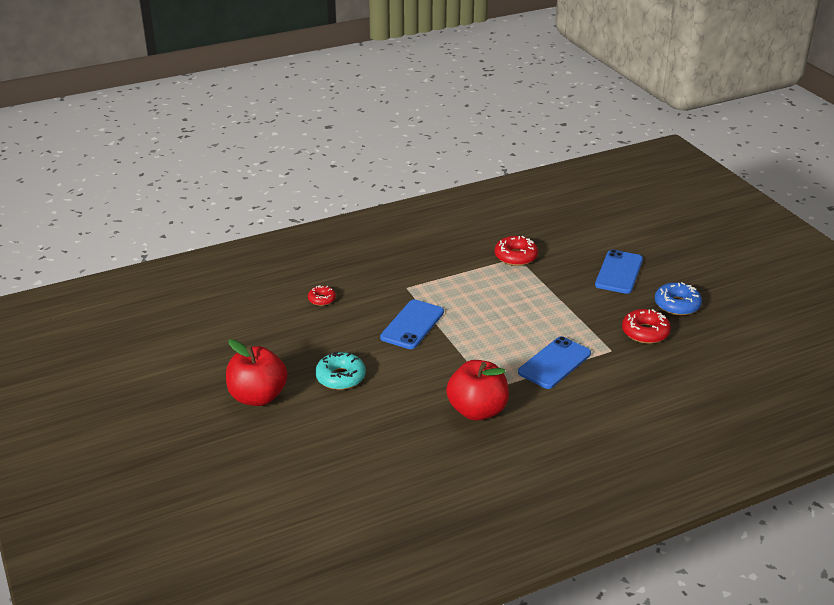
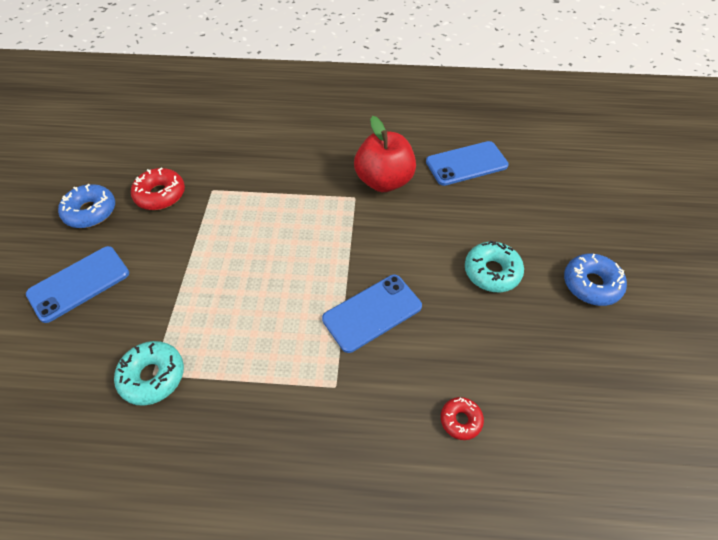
camera: 150 degrees left, 20 degrees up
(258, 397) = (591, 284): red apple -> blue donut
(515, 257) = (153, 376): red donut -> turquoise donut
(554, 363) = (275, 198): blue phone -> blue phone (466, 164)

